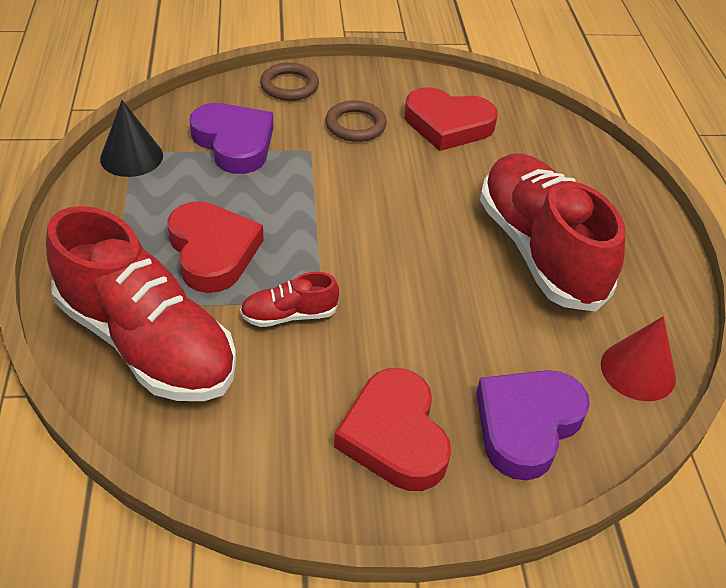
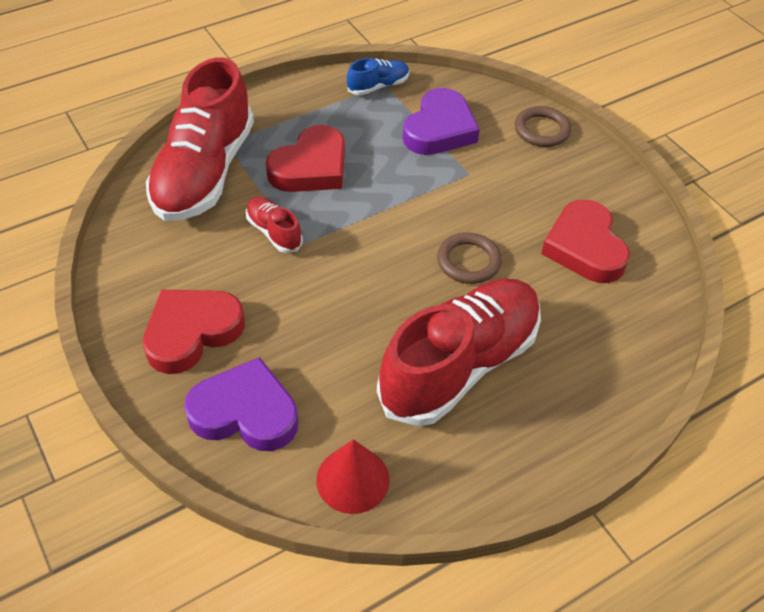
camera: 65 degrees right, 5 degrees up
(131, 157) = (378, 86): black cone -> blue shoe
(355, 125) = (526, 188): brown ring -> brown ring (468, 261)

